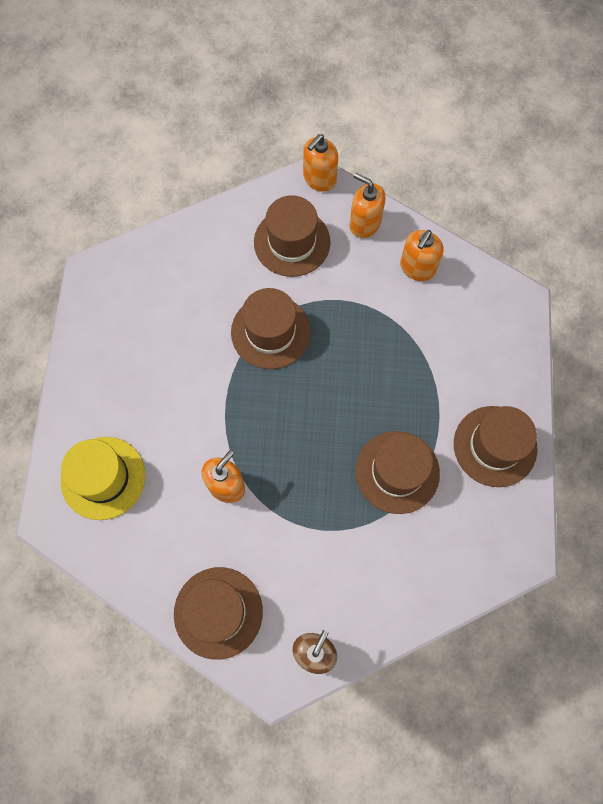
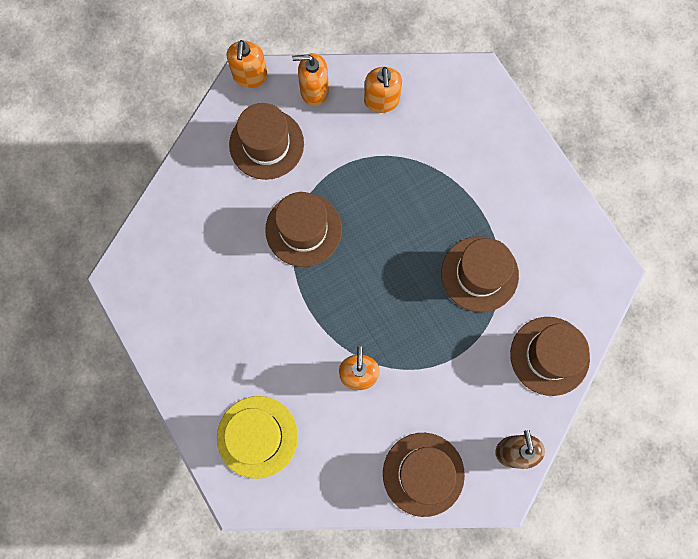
camera: 35 degrees left, 5 degrees up
(495, 446) = (537, 204): brown hat -> brown hat (549, 356)

